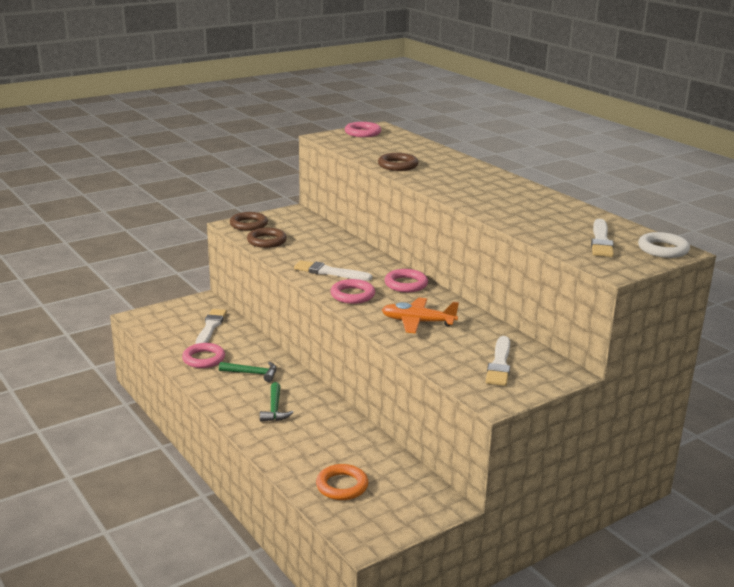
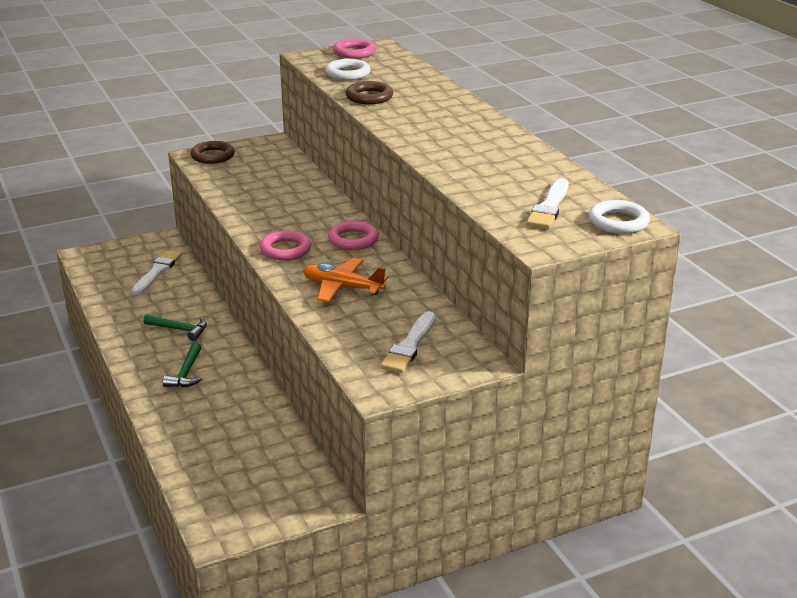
camera: 10 degrees right, 5 degrees up
(203, 359) = (134, 309): pink ring -> none
(267, 241) = (223, 177): brown ring -> none
(329, 272) = (274, 220): white brush -> none
(342, 486) = (221, 469): orange ring -> none
(368, 148) = (348, 73): none -> white ring

